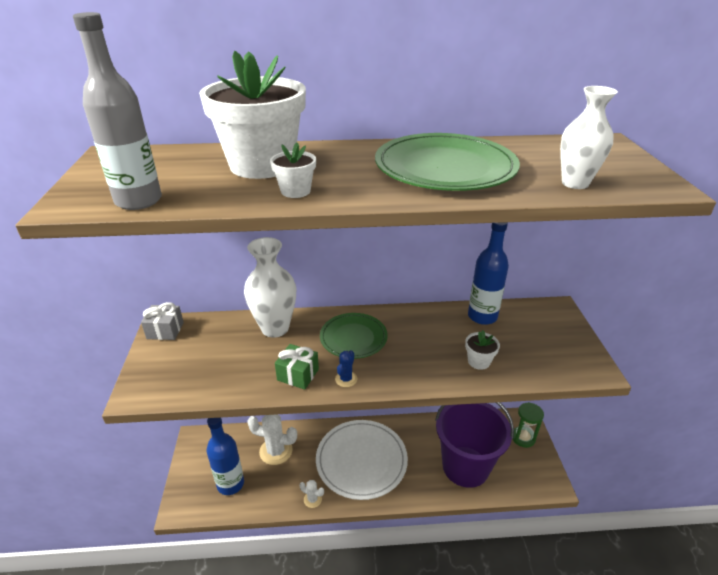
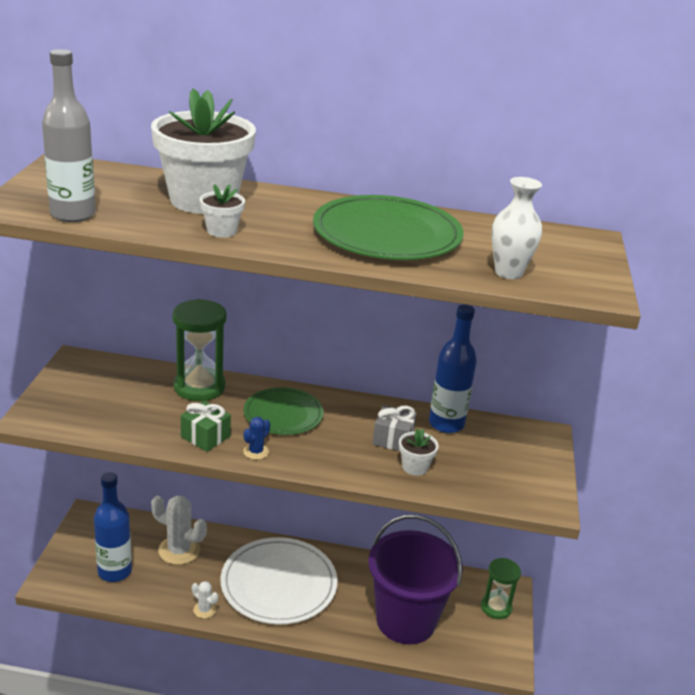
camera: 10 degrees right, 5 degrees down
(165, 330) = (79, 365): grey gift -> grey gift (393, 439)
(275, 328) = (199, 387): white vase -> green hourglass

